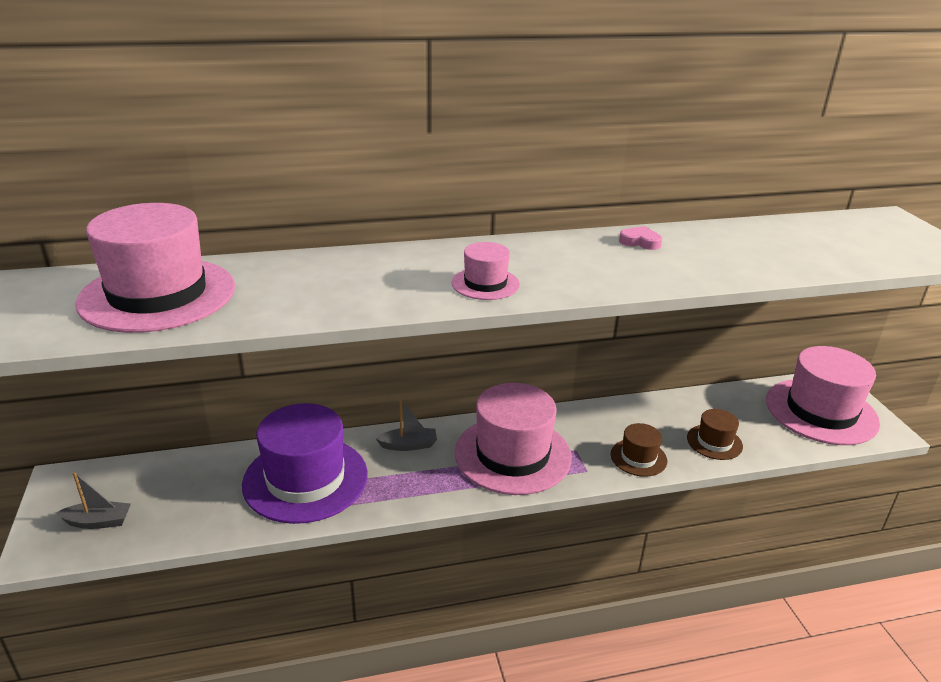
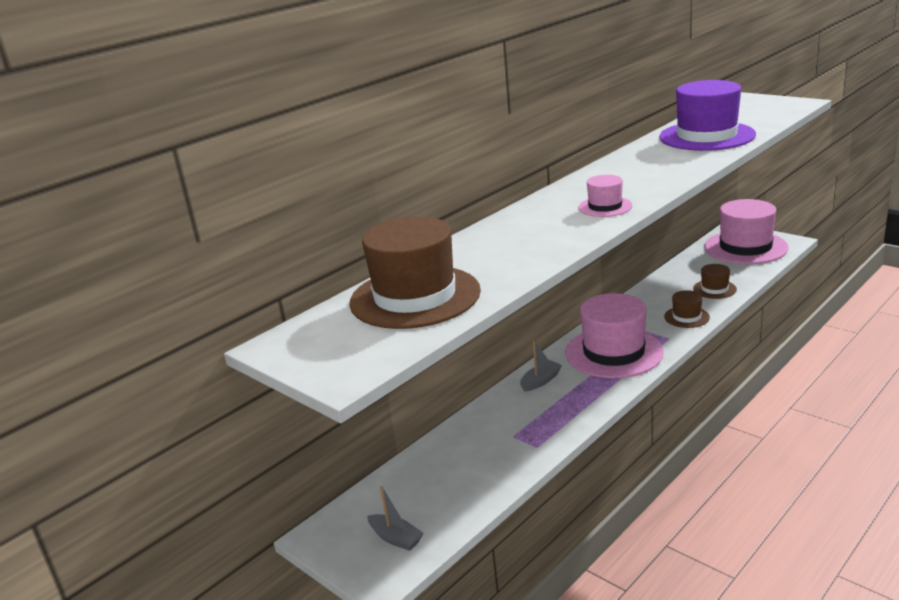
camera: 30 degrees left, 5 degrees down
(98, 522) = (395, 538): grey boat -> grey boat turned 75 degrees clockwise
(158, 294) = (415, 297): pink hat -> brown hat
(305, 479) = (504, 434): purple hat -> purple hat (706, 136)
(640, 242) = (641, 155): pink heart -> none

